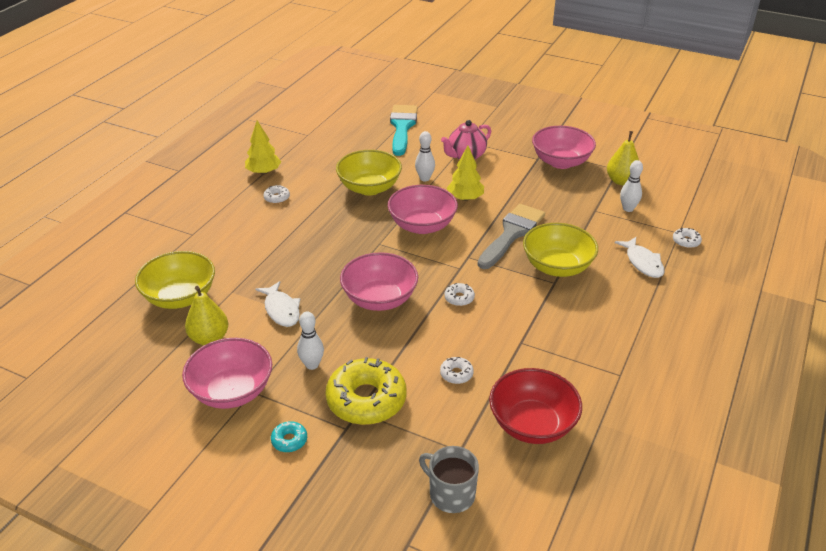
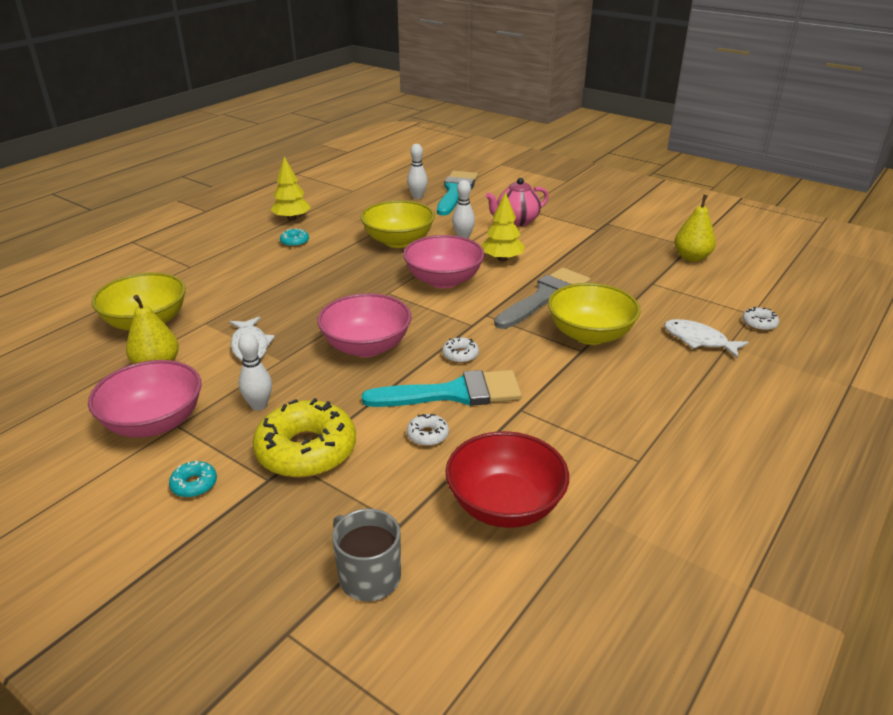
camera: 10 degrees right, 5 degrees down
(277, 198) = (295, 242): white donut -> turquoise donut
(465, 334) = (454, 393): none -> turquoise brush
(561, 162) = (624, 234): pink bowl -> none
(628, 209) = (693, 285): white bowling pin -> white bowling pin (417, 197)
(643, 262) = (698, 340): white fish -> white fish turned 135 degrees clockwise

